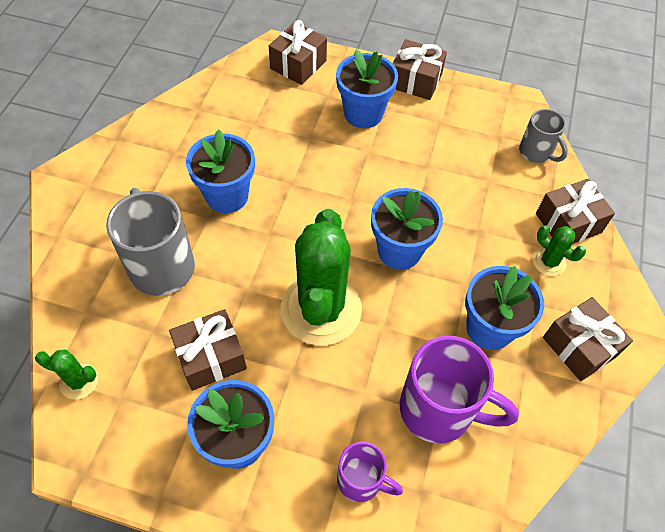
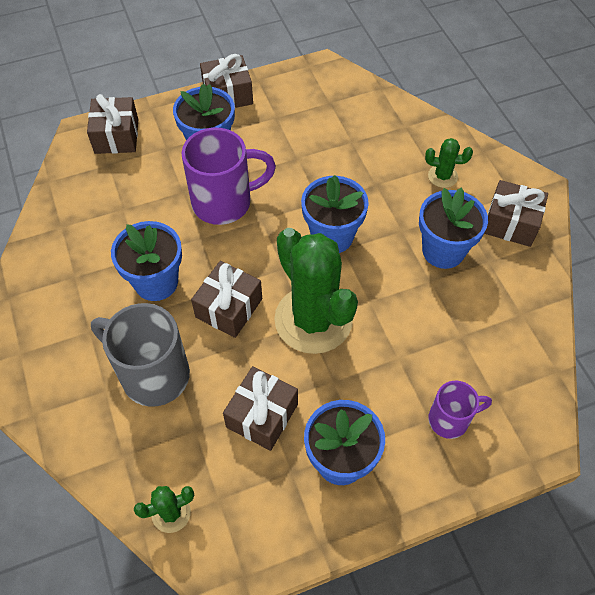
camera: 35 degrees left, 0 degrees up
(439, 410) = (459, 332): purple mug -> purple mug (224, 202)
(536, 152) = (367, 99): grey mug -> none
(568, 223) = (432, 139): brown gift -> brown gift (229, 308)

